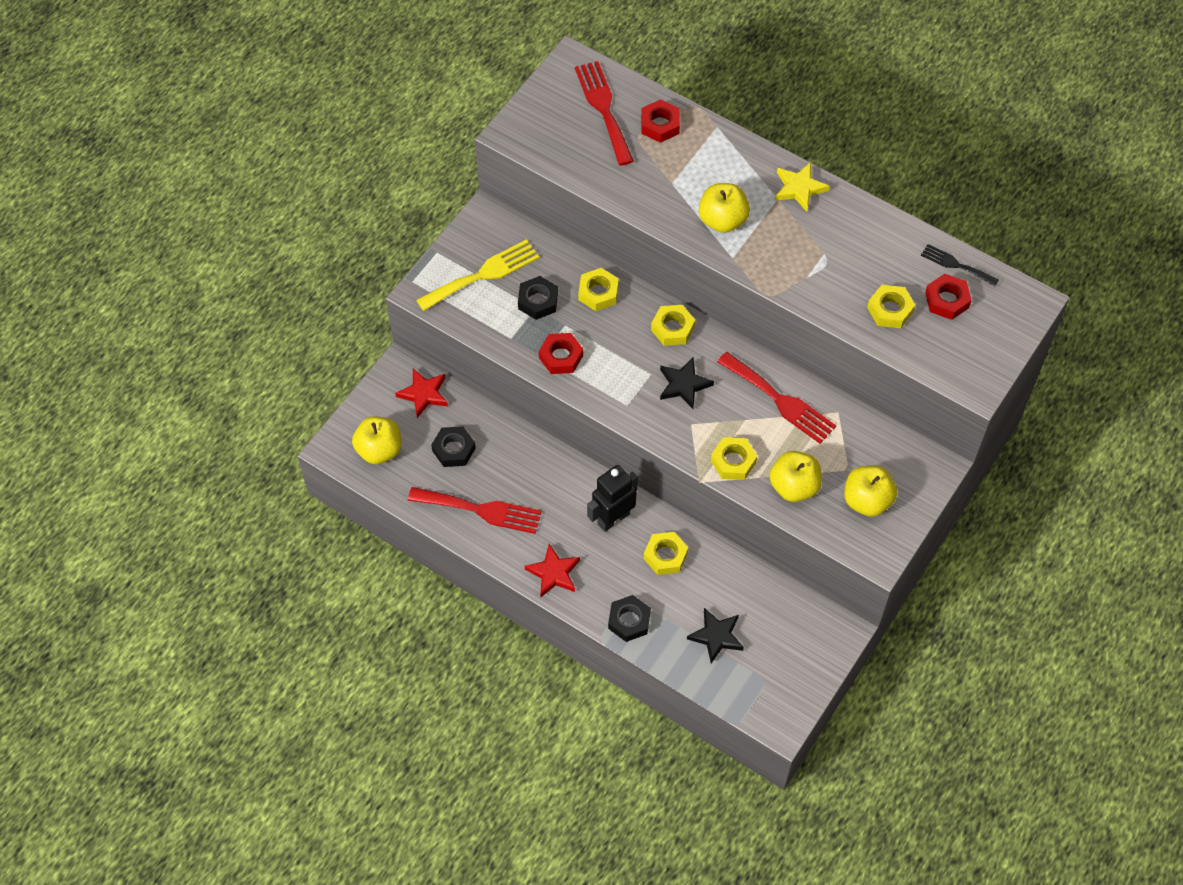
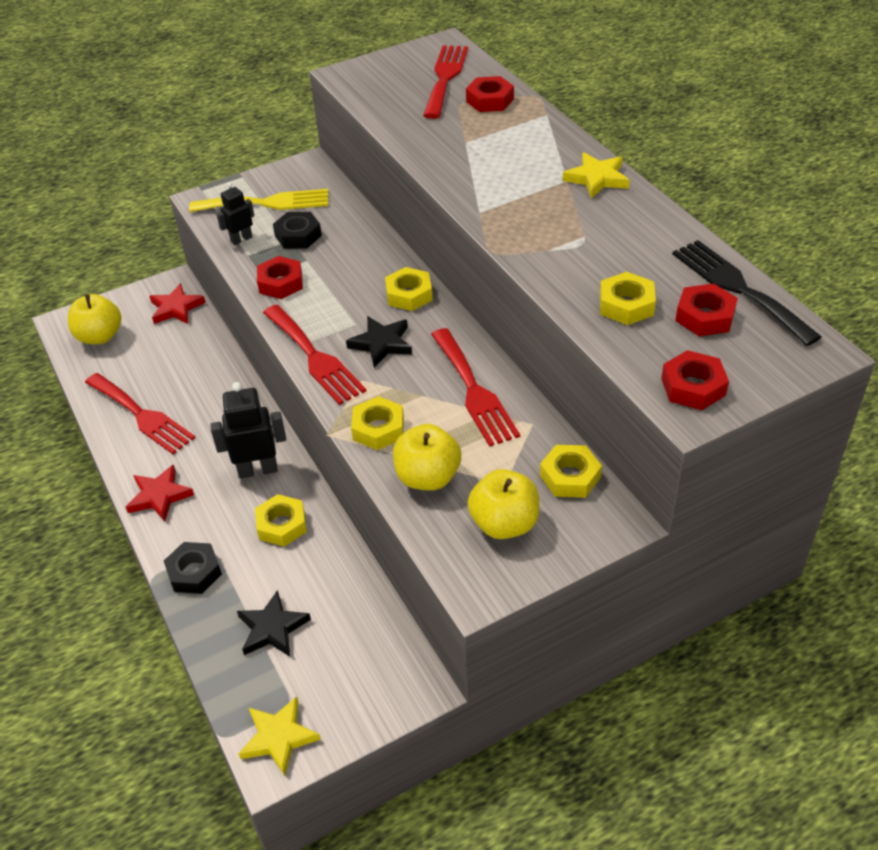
camera: 30 degrees right, 15 degrees down
(453, 449) = (162, 358): black nut -> none
(492, 323) = (241, 239): none -> black robot
(598, 293) = (360, 246): yellow nut -> yellow nut (570, 477)
(641, 418) = (314, 357): none -> red fork
(722, 220) = (493, 181): yellow apple -> none
(774, 706) = (278, 737): none -> yellow star
(956, 265) = (738, 288): black fork -> black fork, size x1.72
(970, 365) = (693, 387): none -> red nut

